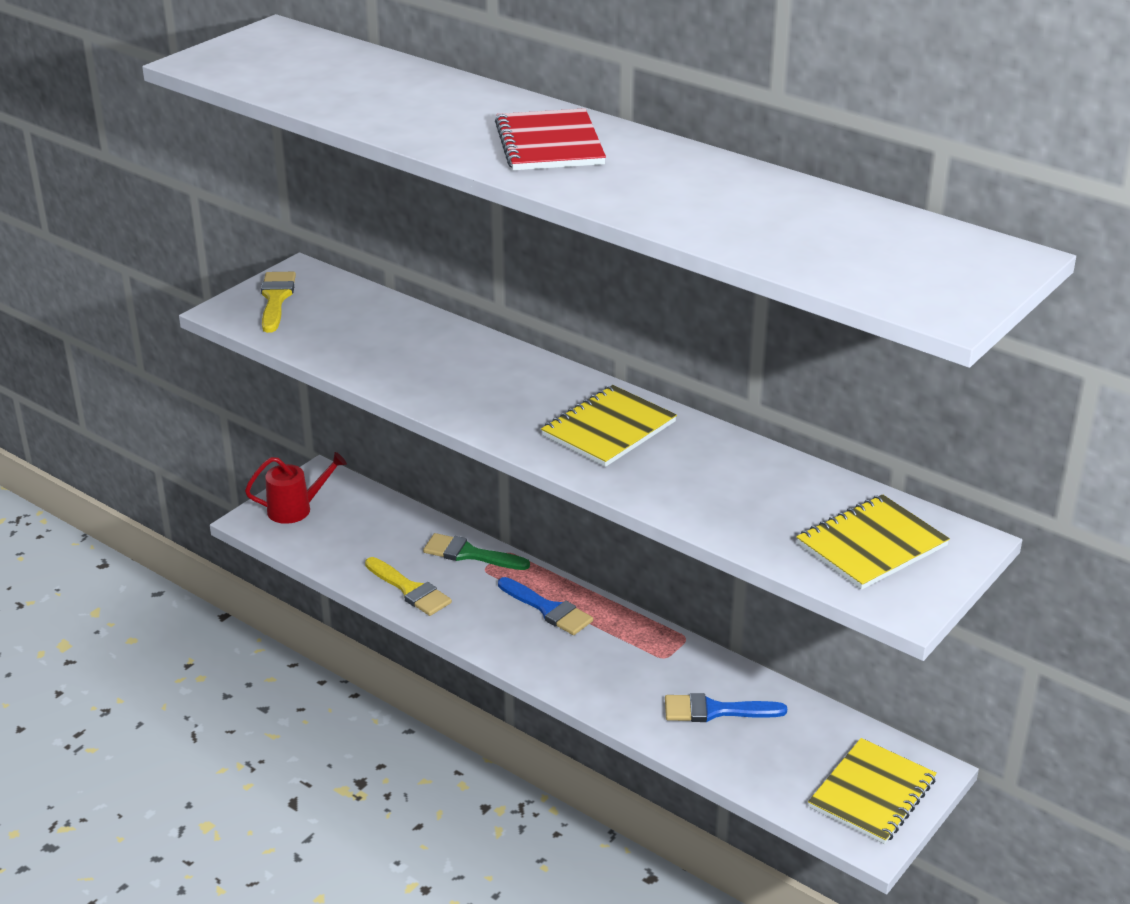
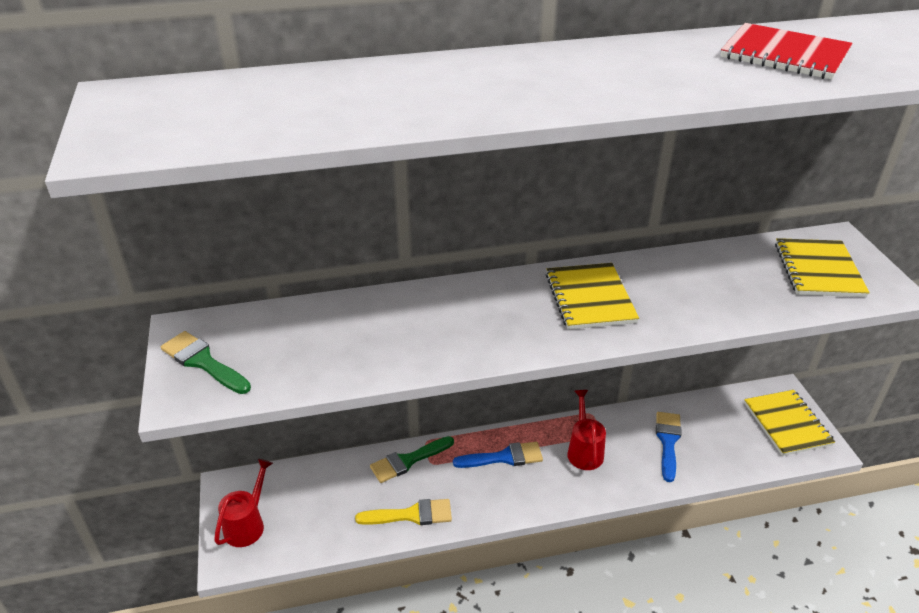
camera: 50 degrees left, 5 degrees up
(276, 299) = (203, 362): yellow brush -> green brush
(549, 144) = (555, 76): red notebook -> red notebook (784, 55)
(625, 656) = (584, 450): none -> red watering can
(716, 710) = (668, 442): blue brush -> blue brush turned 150 degrees clockwise

